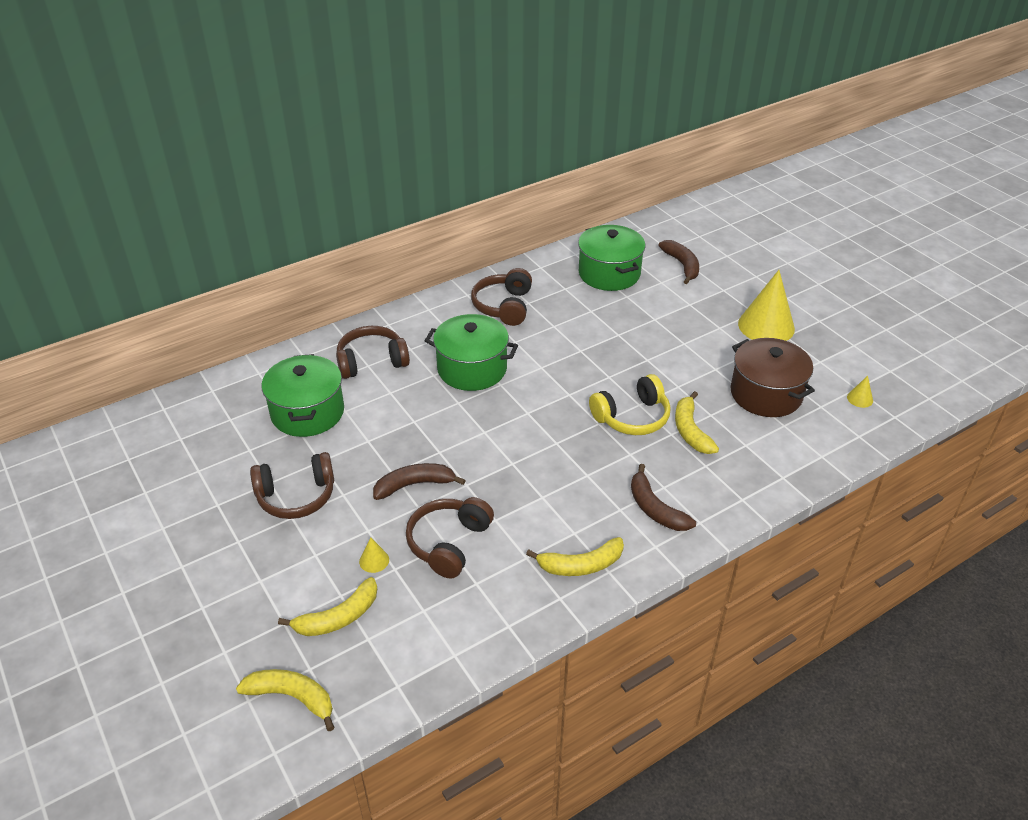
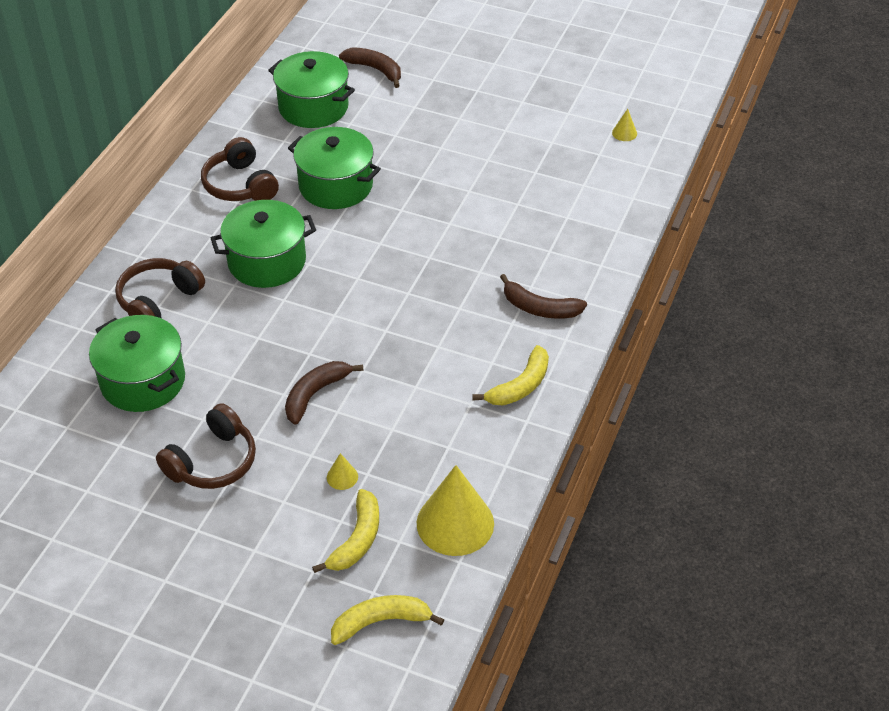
camera: 35 degrees left, 5 degrees up
(449, 543) = (394, 427): brown headphones -> none
(574, 336) = (336, 185): none -> green pot
(632, 417) = (453, 238): yellow headphones -> none
(690, 431) = (513, 226): yellow banana -> none
(766, 326) = (498, 99): yellow cone -> yellow cone (455, 523)
(766, 394) = (547, 163): brown pot -> none

